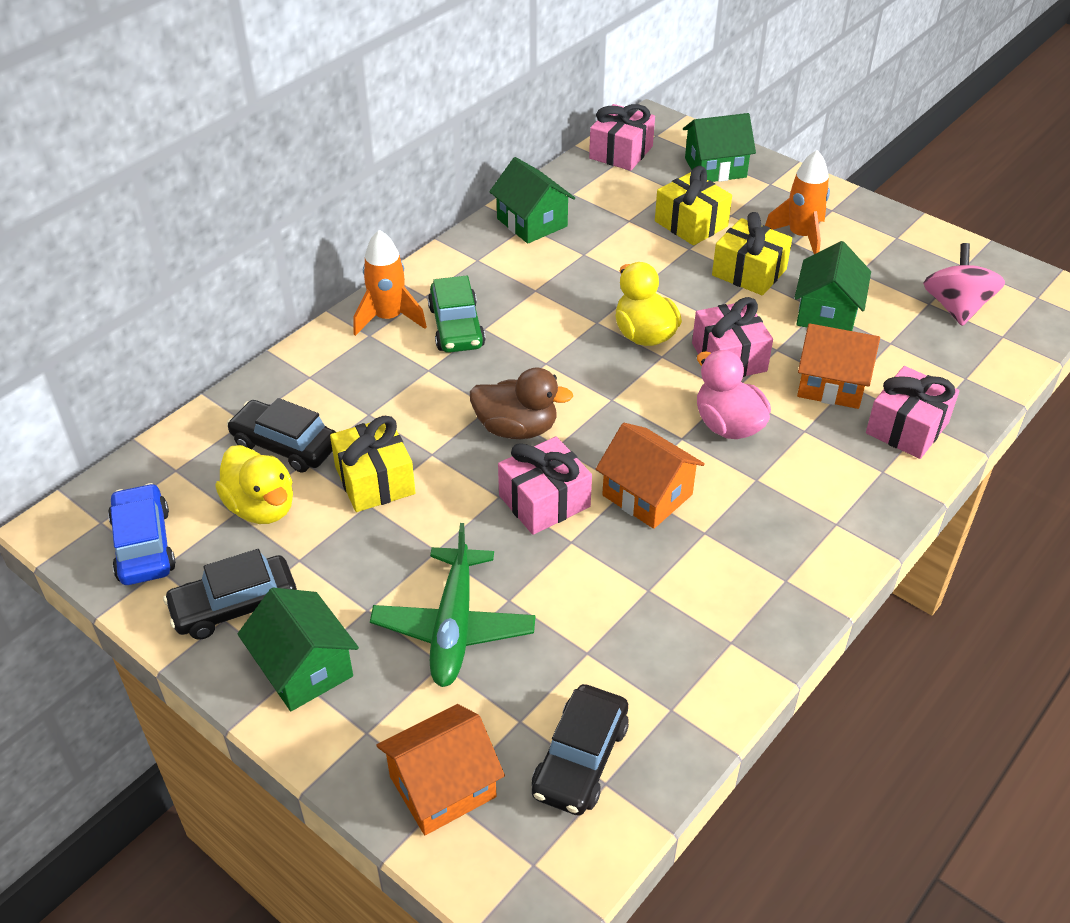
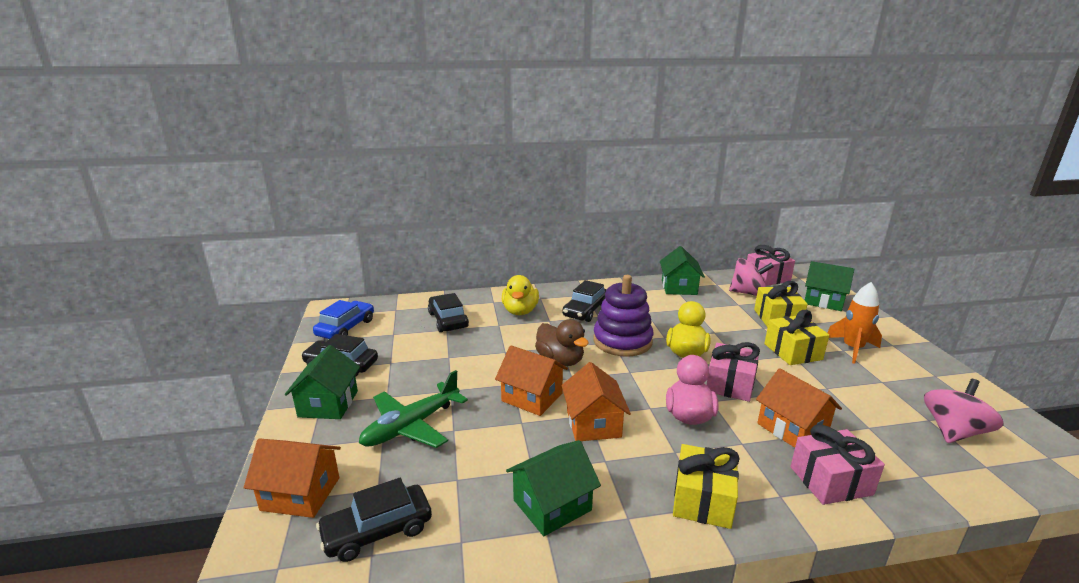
camera: 40 degrees right, 20 degrees down
(261, 507) = (406, 337): yellow duck -> yellow duck (520, 311)
(375, 480) = (465, 349): yellow gift -> yellow gift (702, 500)
(388, 318) = (557, 296): orange rocket -> none
(456, 327) = (585, 310): green car -> black car
(544, 501) = (532, 397): pink gift -> orange house
(556, 356) = (622, 341): none -> purple stacking toy
(623, 194) = (748, 293): none -> pink spinning top
(827, 313) = (831, 391): green house -> green house (552, 505)

